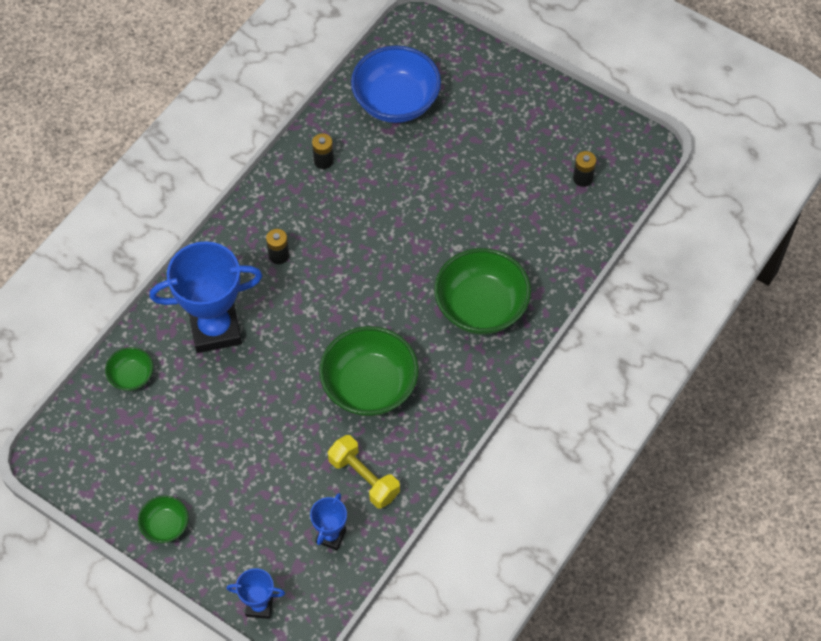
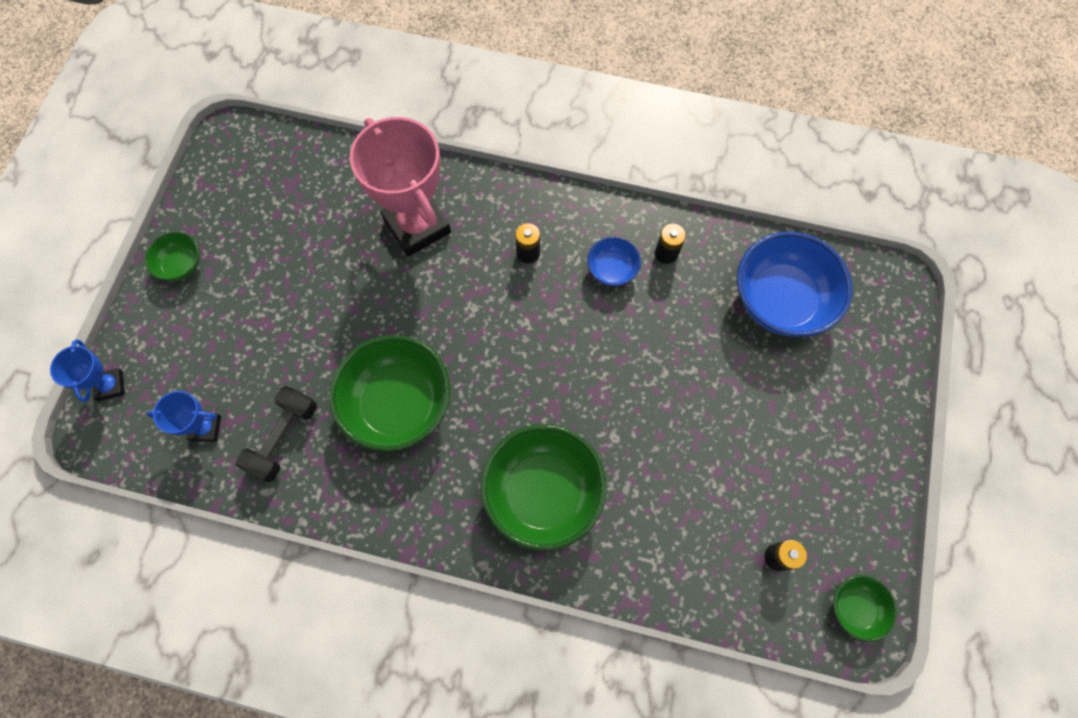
camera: 70 degrees right, 10 degrees up
(131, 376) = (338, 172): green bowl -> green bowl (855, 608)
(215, 329) = (417, 226): blue trophy -> pink trophy
(321, 202) = (612, 270): none -> blue bowl
(364, 478) = (283, 438): yellow dumbbell -> black dumbbell

